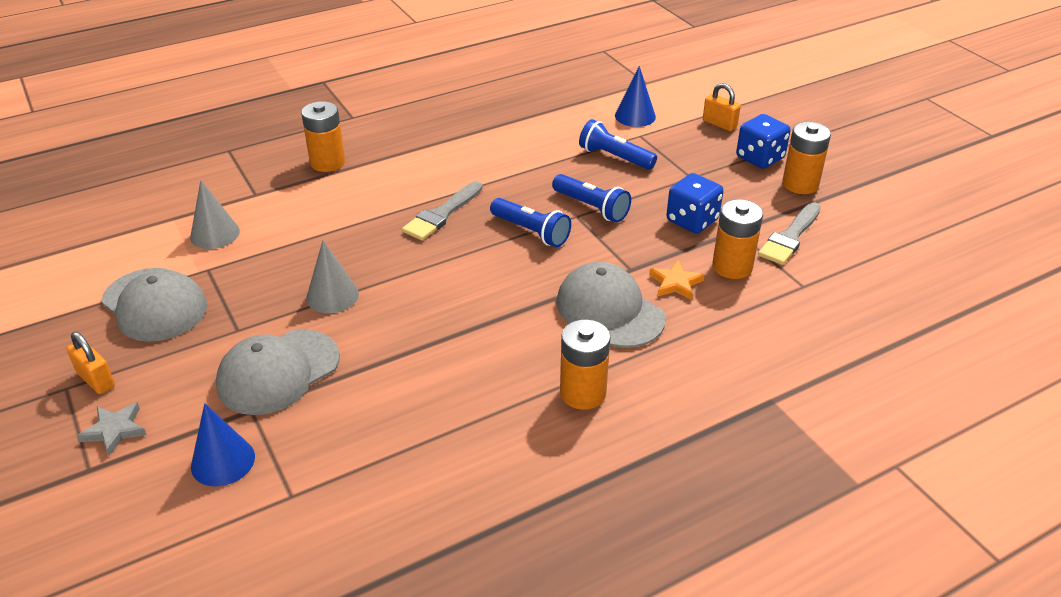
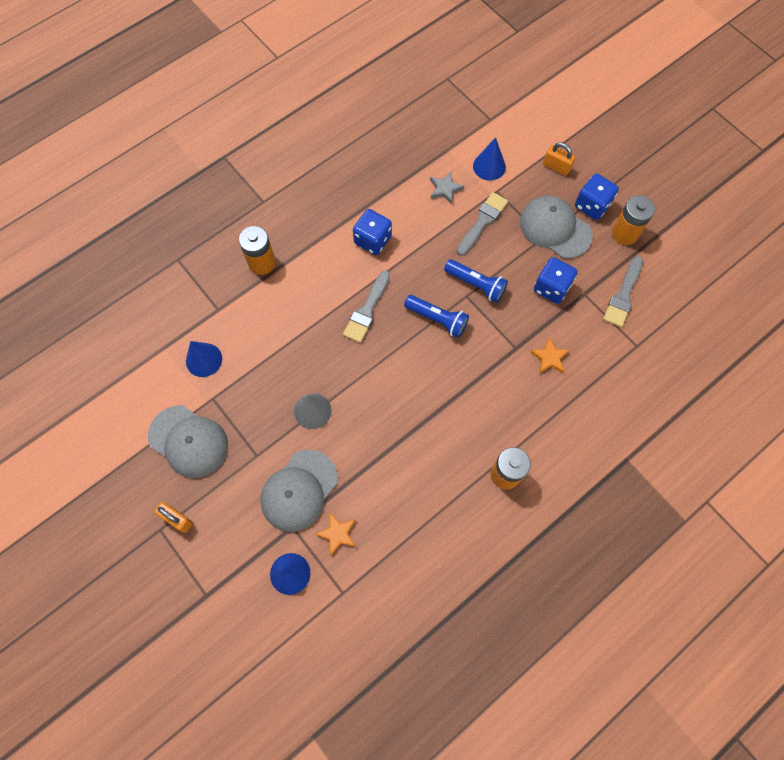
camera: 10 degrees left, 30 degrees up
(115, 430) = (209, 561): grey star -> grey star (445, 189)
(215, 234) = (204, 360): grey cone -> blue cone
(312, 426) = (337, 534): none -> orange star
(471, 158) = (373, 240): none -> blue dice
(609, 310) = (508, 393): grey cap -> grey cap (555, 228)
(615, 157) = (482, 222): blue flashlight -> grey brush
(732, 267) = (586, 334): orange battery -> none

